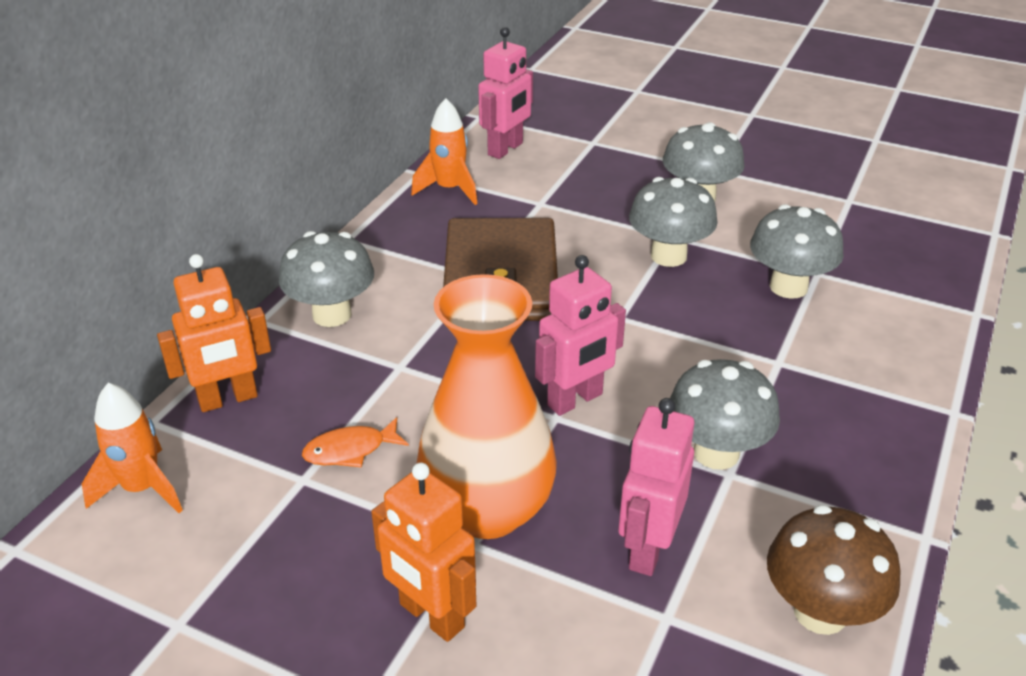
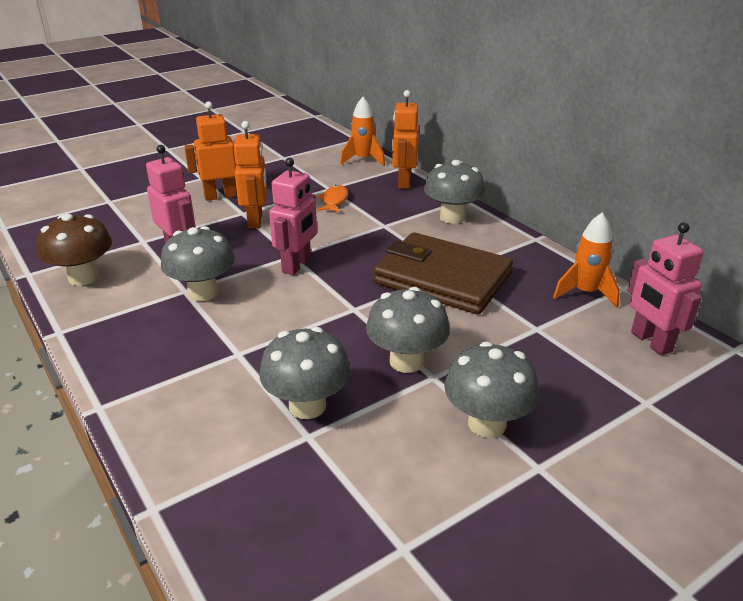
camera: 120 degrees right, 5 degrees down
(487, 510) = (255, 220): orange vase -> orange robot
(575, 400) = (297, 265): pink robot -> pink robot turned 150 degrees counterclockwise

